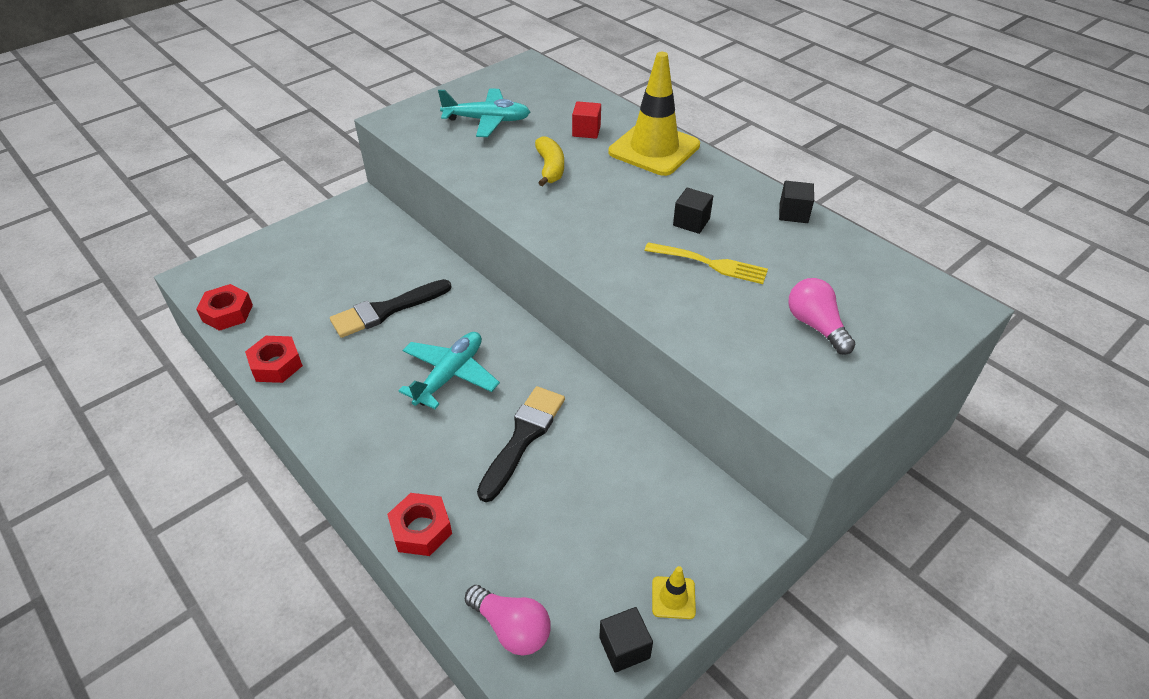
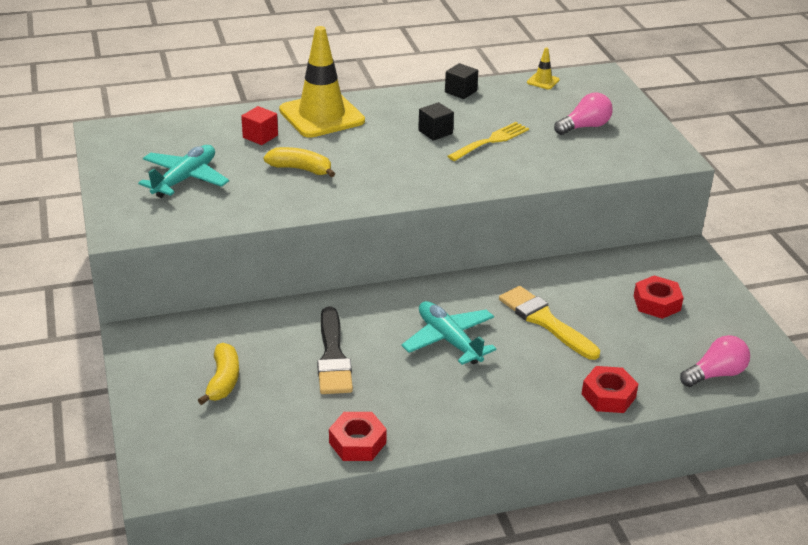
camera: 65 degrees left, 10 degrees down
(227, 313) = (247, 465): red nut -> red nut (656, 303)
(326, 263) = (223, 381): none -> yellow banana
(523, 438) = (545, 321): black brush -> yellow brush
(624, 648) = (750, 331): black cube -> none
(673, 598) = (721, 299): yellow traffic cone -> yellow traffic cone (543, 81)
(816, 326) = (584, 127): pink light bulb -> pink light bulb turned 150 degrees clockwise

